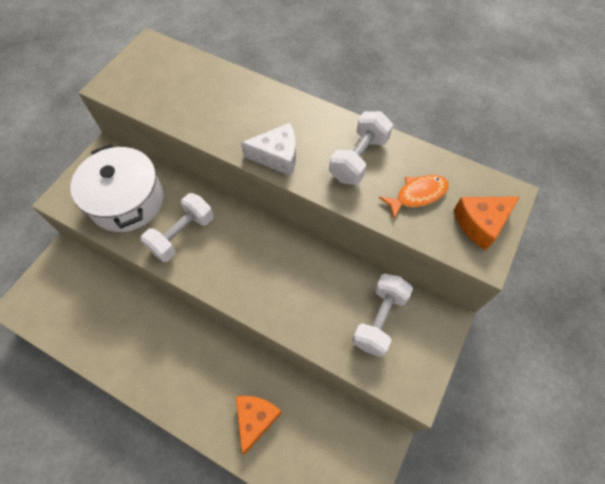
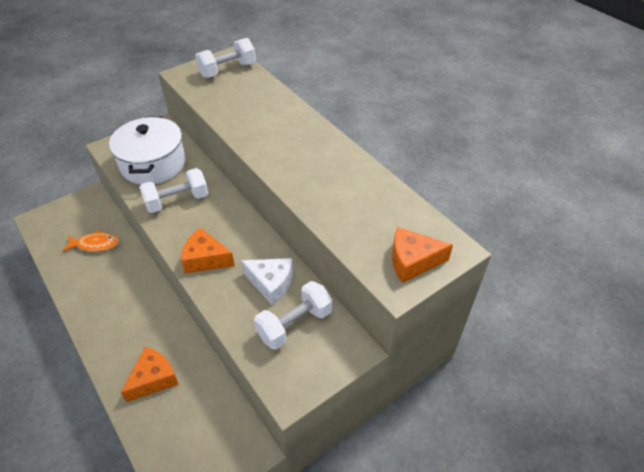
camera: 25 degrees right, 15 degrees down
(254, 288) = (205, 259): none -> orange cheese
(277, 156) = (272, 156): white cheese -> white cheese (271, 283)
(358, 159) = (338, 179): white dumbbell -> white dumbbell (227, 70)
(417, 195) = (370, 221): orange fish -> orange fish (95, 244)

